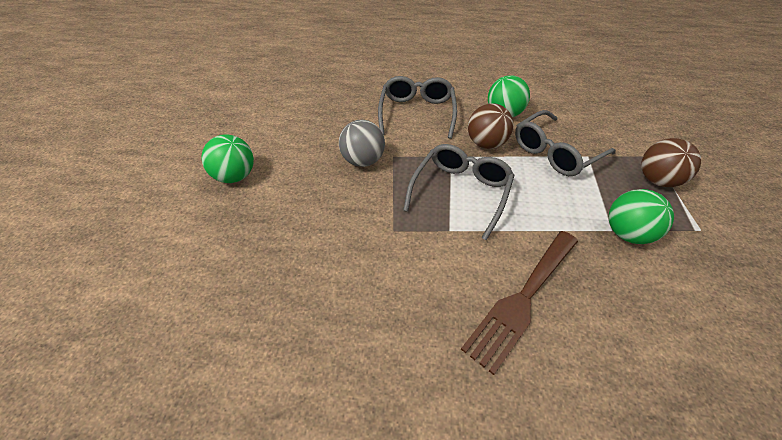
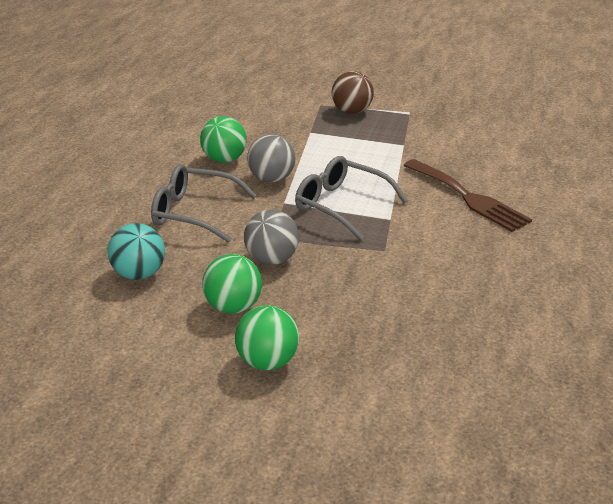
camera: 80 degrees left, 15 degrees down
(334, 104) = (139, 274): none -> turquoise ball
(486, 144) = (271, 179): brown ball -> grey ball
(555, 152) = (300, 146): grey glasses -> none
(627, 233) = (408, 140): green ball -> green ball (233, 307)

